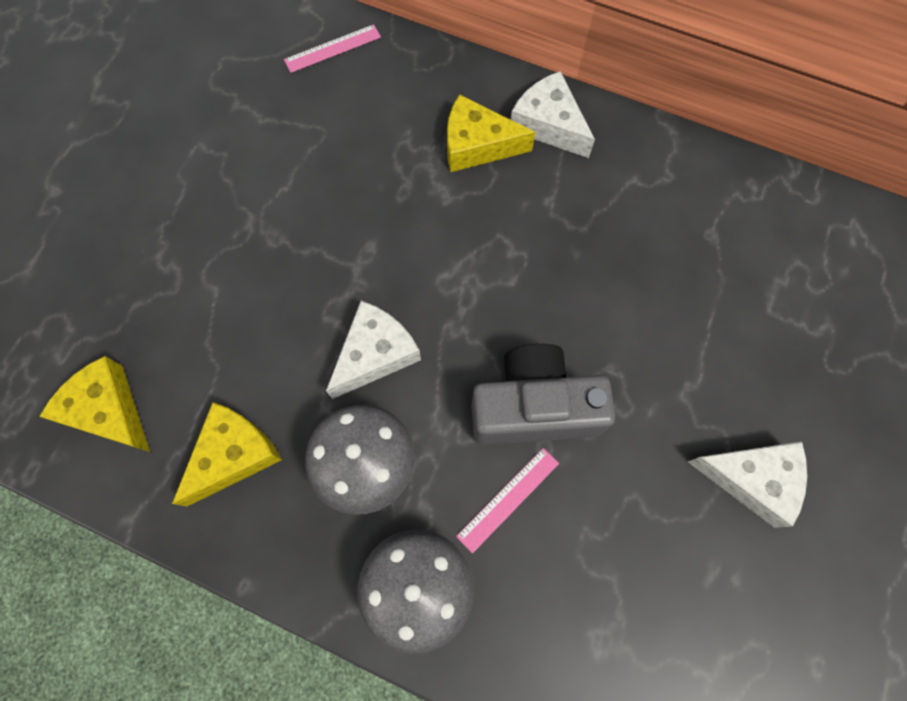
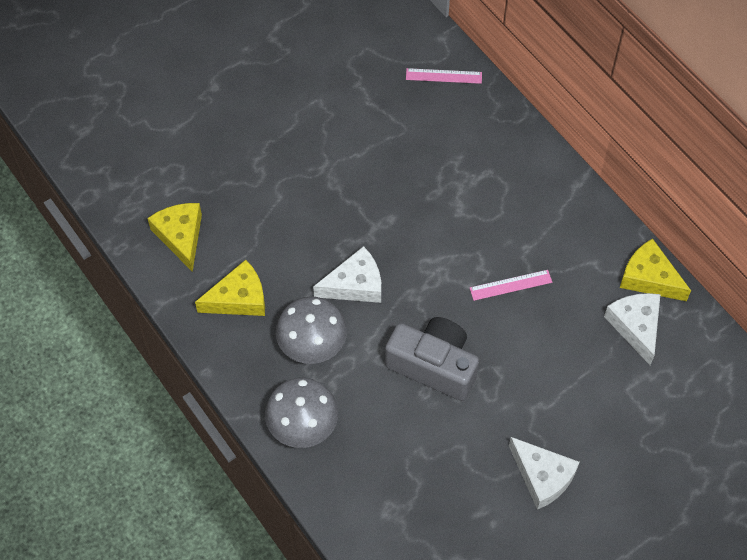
camera: 30 degrees right, 10 degrees down
(477, 145) = (501, 188): yellow cheese -> yellow cheese (649, 278)
(508, 499) = (384, 407): pink ruler -> pink ruler (510, 285)
(548, 124) = (559, 198): white cheese -> white cheese (636, 326)

